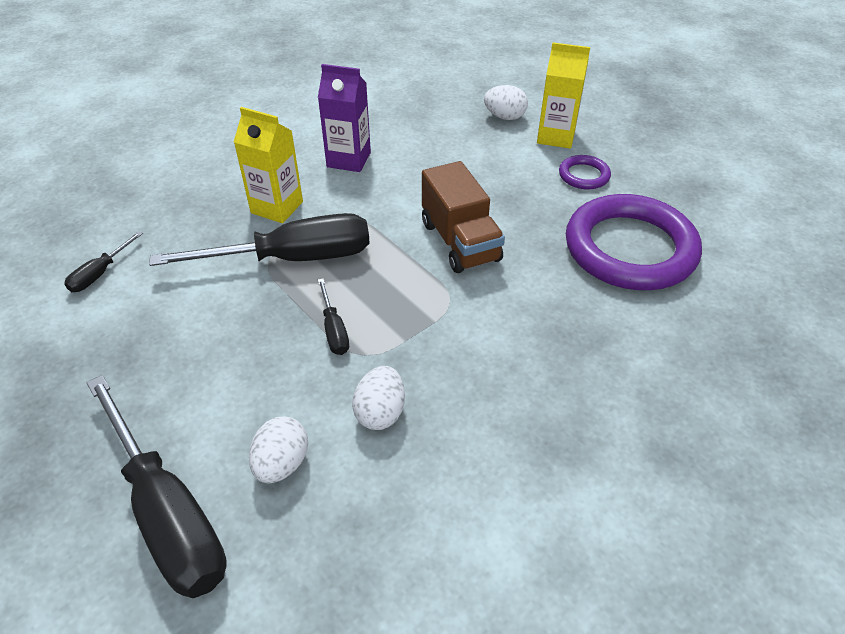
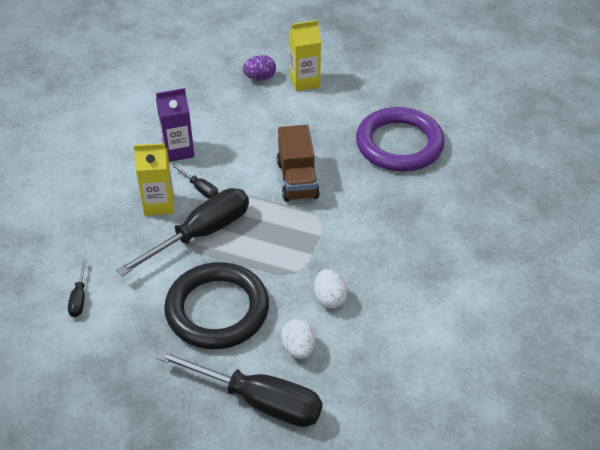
camera: 30 degrees left, 0 degrees up
(229, 359) = (217, 310): none -> black ring
(334, 330) = (265, 266): black screwdriver -> black screwdriver (200, 188)
(460, 242) = (297, 180): brown truck -> brown truck turned 45 degrees clockwise
(504, 117) = (260, 78): white egg -> purple egg
(584, 175) = (341, 104): purple ring -> none

